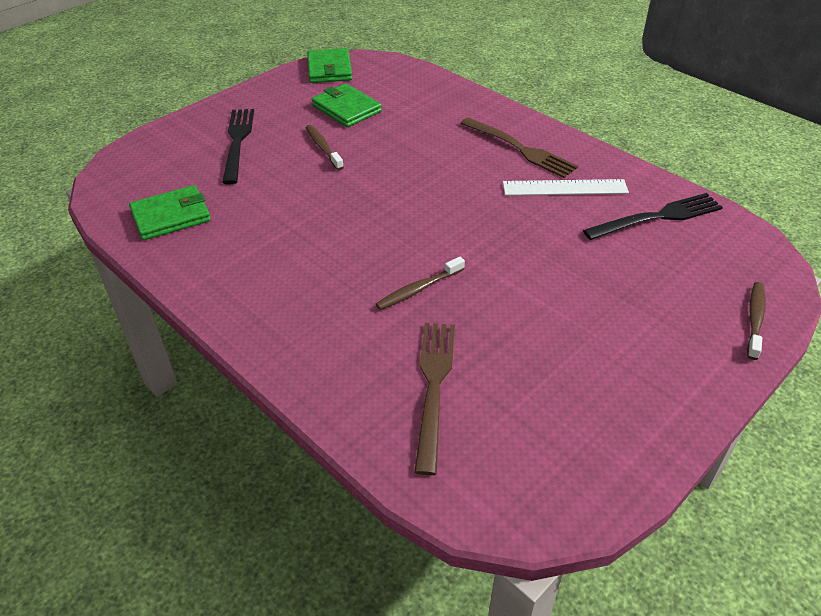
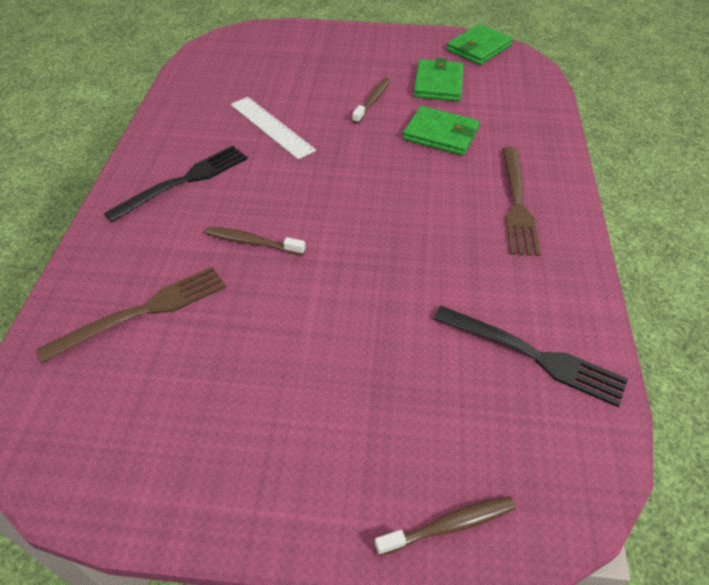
camera: 50 degrees right, 5 degrees up
(171, 216) = (215, 83): green wallet -> green wallet (441, 134)
(237, 141) = (330, 62): black fork -> black fork (185, 181)
(564, 187) = (496, 262): white ruler -> white ruler (271, 127)

